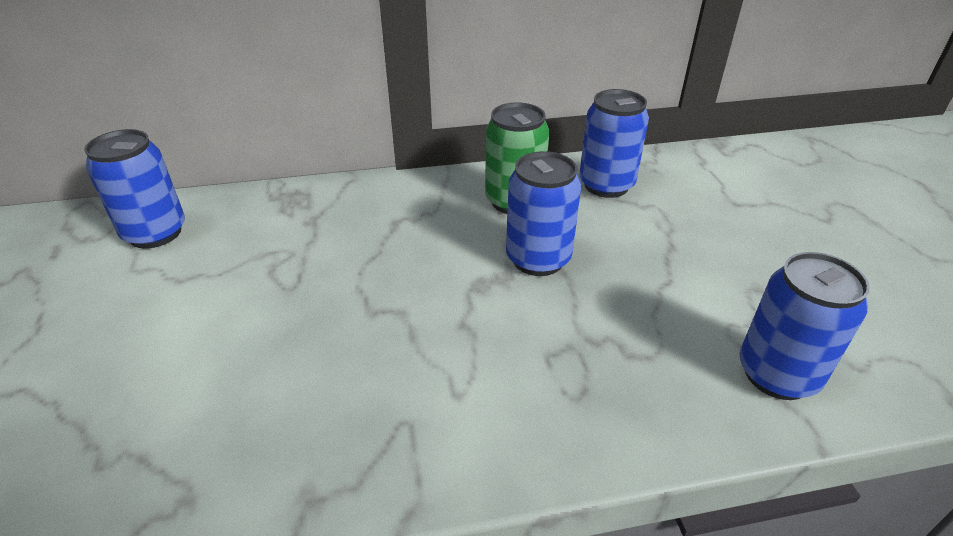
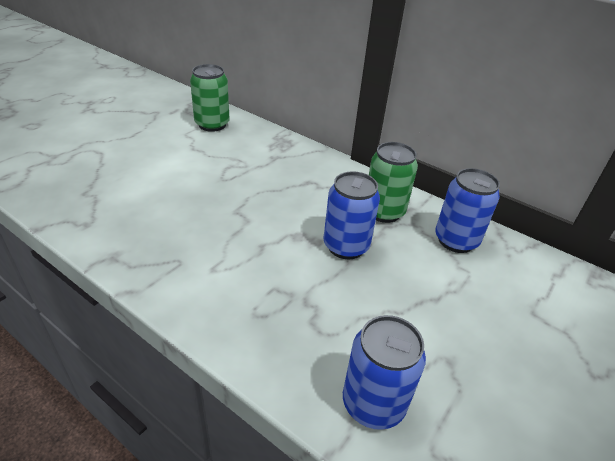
camera: 45 degrees right, 0 degrees up
(155, 233) = (212, 124): blue can -> green can

